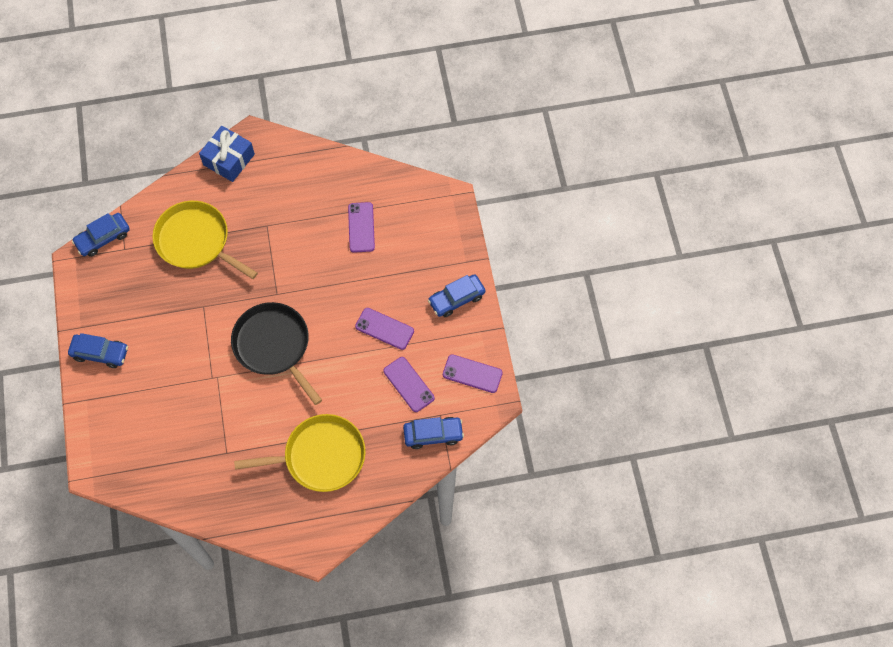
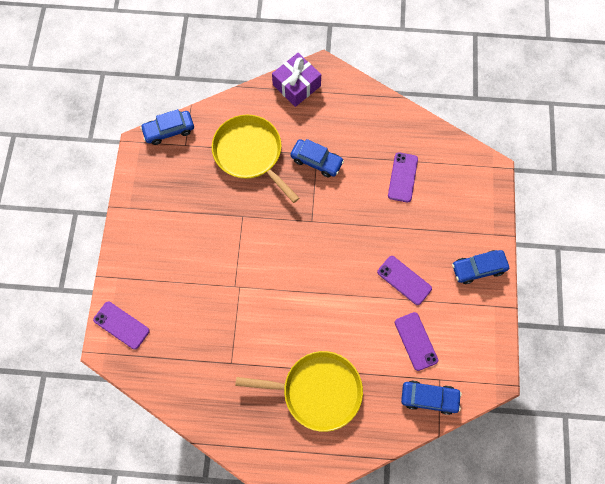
camera: 15 degrees right, 5 degrees up
(100, 353) = (140, 237): blue car -> blue car (316, 161)
(229, 159) = (296, 85): blue gift -> purple gift
(274, 346) = (298, 270): black pan -> none
(472, 373) = (479, 346): purple phone -> purple phone (121, 325)

